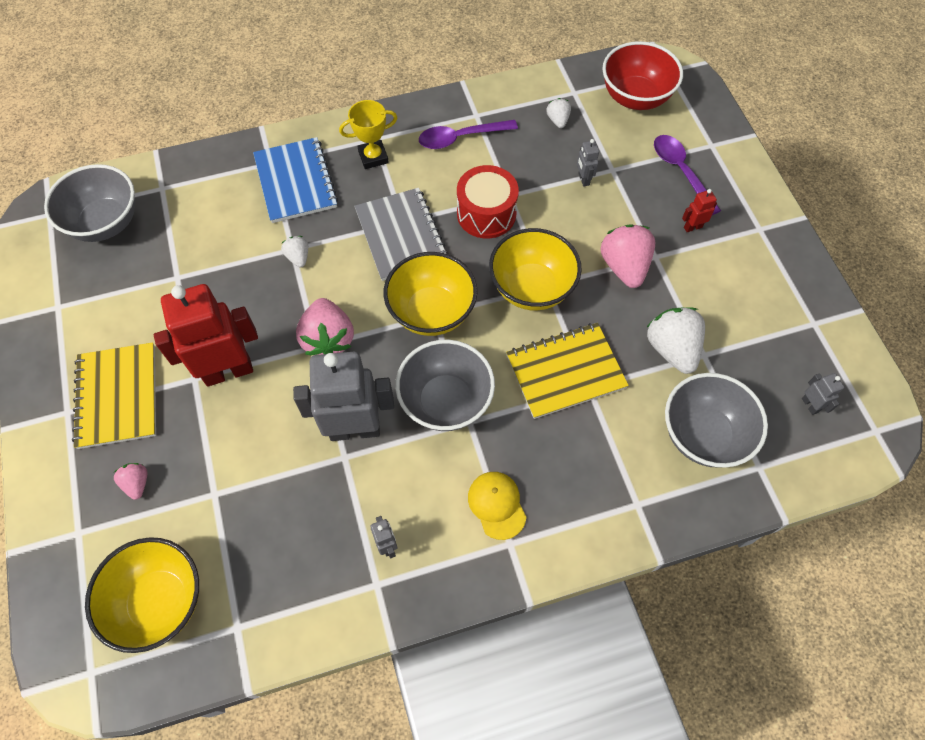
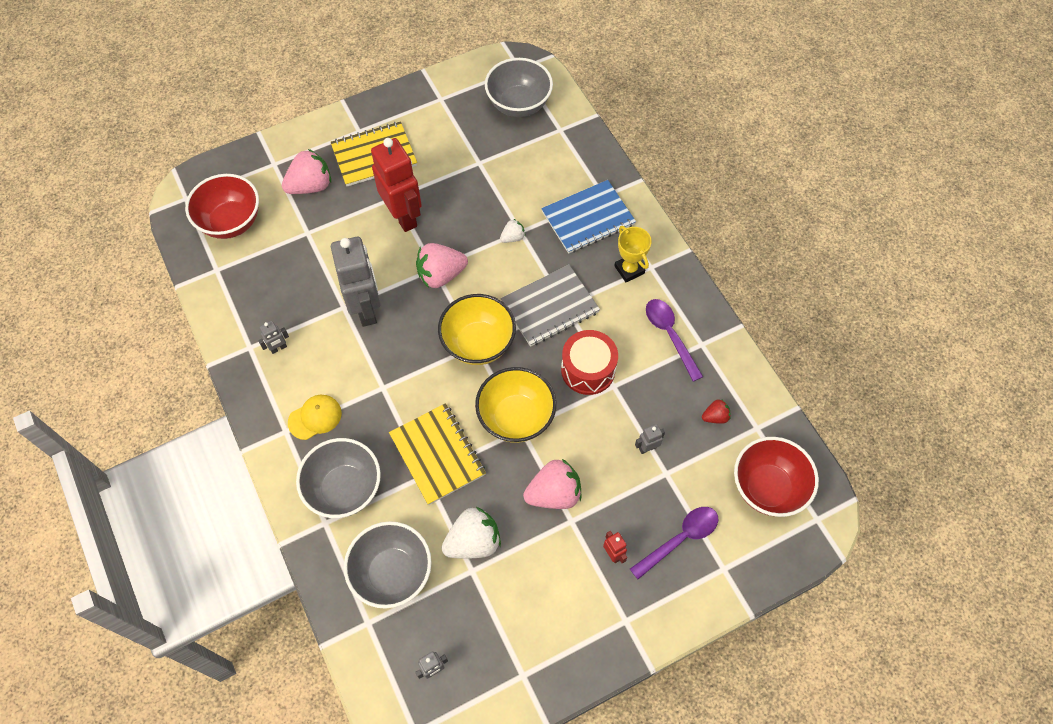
camera: 80 degrees right, 0 degrees up
(137, 483) = (310, 186): pink strawberry -> pink strawberry, size x1.95
(160, 601) = (231, 222): yellow bowl -> red bowl
(445, 401) = (398, 367): grey bowl -> grey bowl (344, 489)
(558, 120) = (715, 417): white strawberry -> red strawberry

